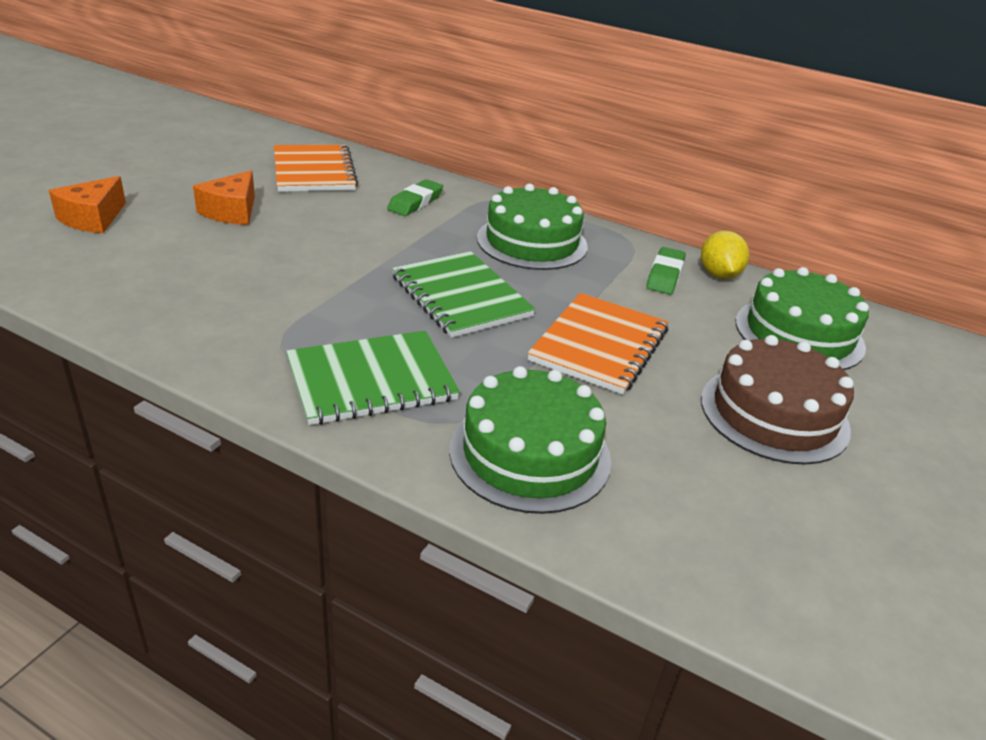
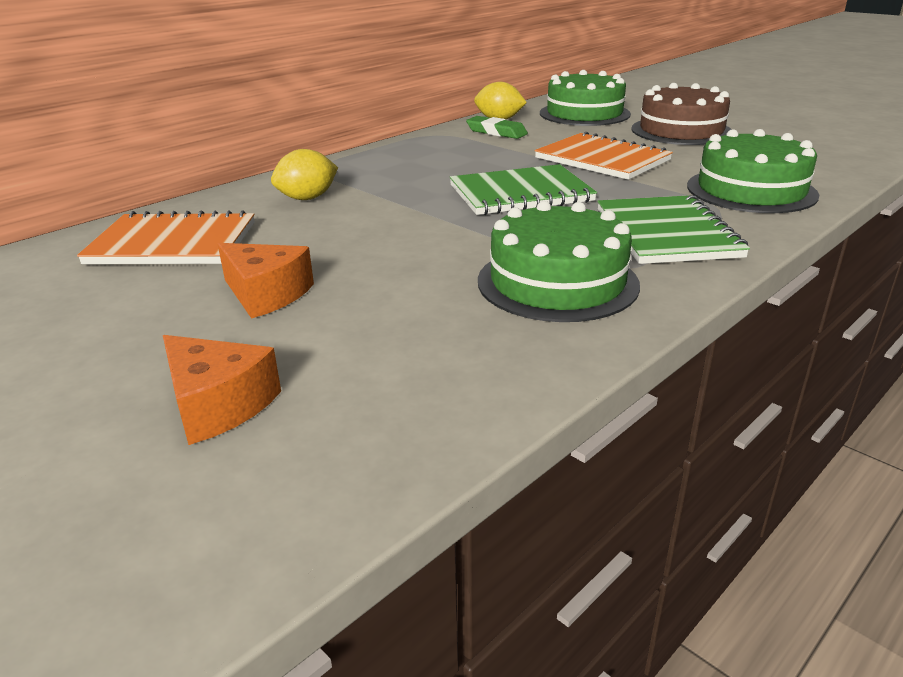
camera: 70 degrees left, 5 degrees down
(415, 202) = (307, 198): green eraser -> yellow lemon
(532, 242) = (423, 163): green cake -> green cake (557, 282)

